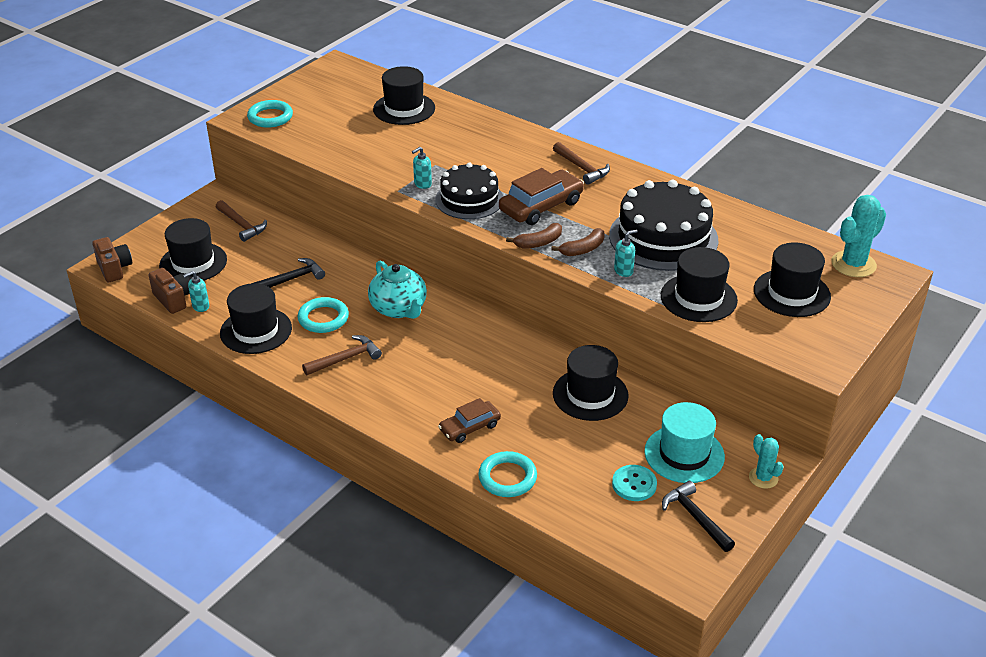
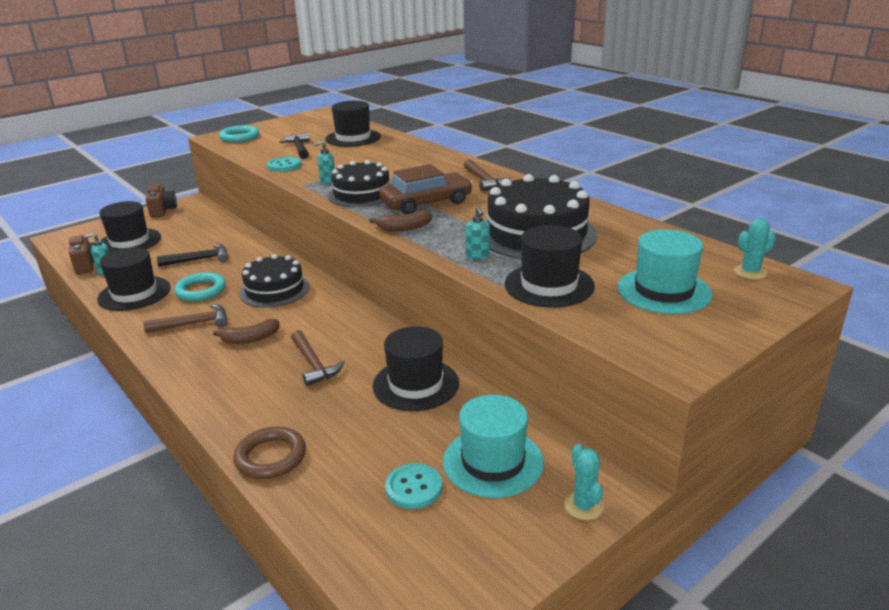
camera: 15 degrees right, 10 degrees down
(114, 269) = (64, 240): brown camera -> brown camera (162, 210)
(241, 225) = (191, 221): brown hammer -> brown hammer (313, 364)
(358, 162) = (284, 166): none -> turquoise button
(399, 308) = (274, 290): turquoise teapot -> black cake
(469, 427) = (266, 399): brown car -> none
(507, 477) = (271, 457): turquoise ring -> brown ring
(583, 249) = (446, 236): brown banana -> brown banana (251, 339)
(623, 271) = (478, 256): turquoise soap dispenser -> turquoise soap dispenser turned 90 degrees clockwise
(695, 517) = (472, 542): black hammer -> black hammer (299, 148)
(791, 293) = (663, 291): black hat -> turquoise hat
(853, 264) = (750, 272): turquoise cactus -> turquoise cactus, size x0.60

